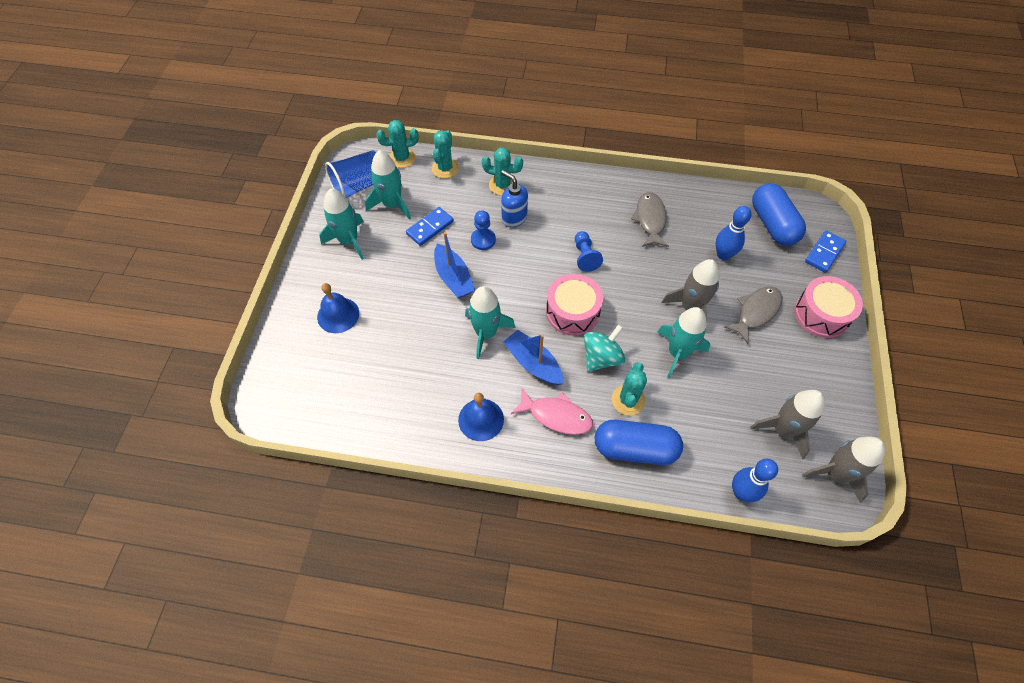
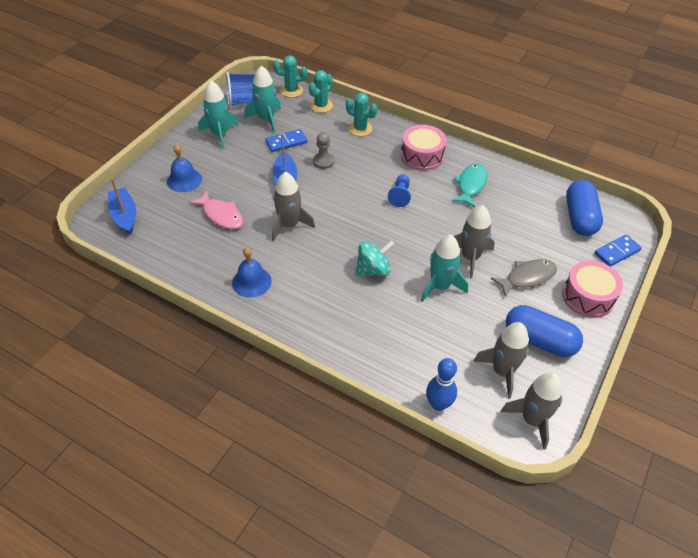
camera: 20 degrees right, 10 degrees down
(483, 240) = (323, 161): blue pawn -> grey pawn
(486, 333) = (289, 225): turquoise rocket -> grey rocket
(514, 218) = (356, 153): blue soap dispenser -> none
(533, 363) = (315, 257): blue boat -> blue boat (124, 216)
(556, 416) = (313, 298): pink fish -> pink fish (221, 215)
(572, 312) = (367, 231): pink drum -> pink drum (422, 156)
(628, 400) = (378, 306): turquoise cactus -> none
(635, 449) = (364, 342): blue capsule -> blue capsule (539, 340)
(650, 220) = (470, 185): grey fish -> turquoise fish
(723, 255) = (521, 227): blue bowling pin -> none

